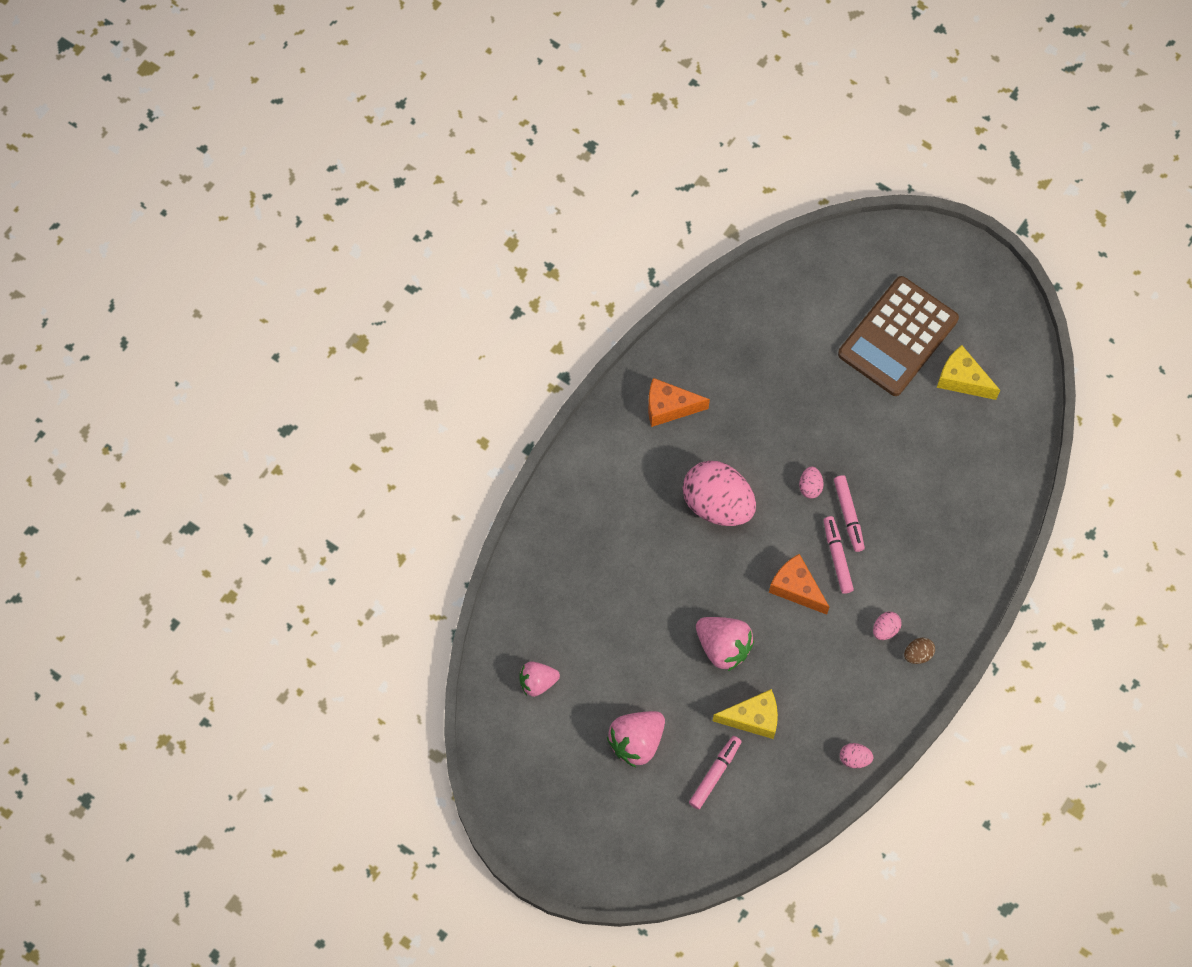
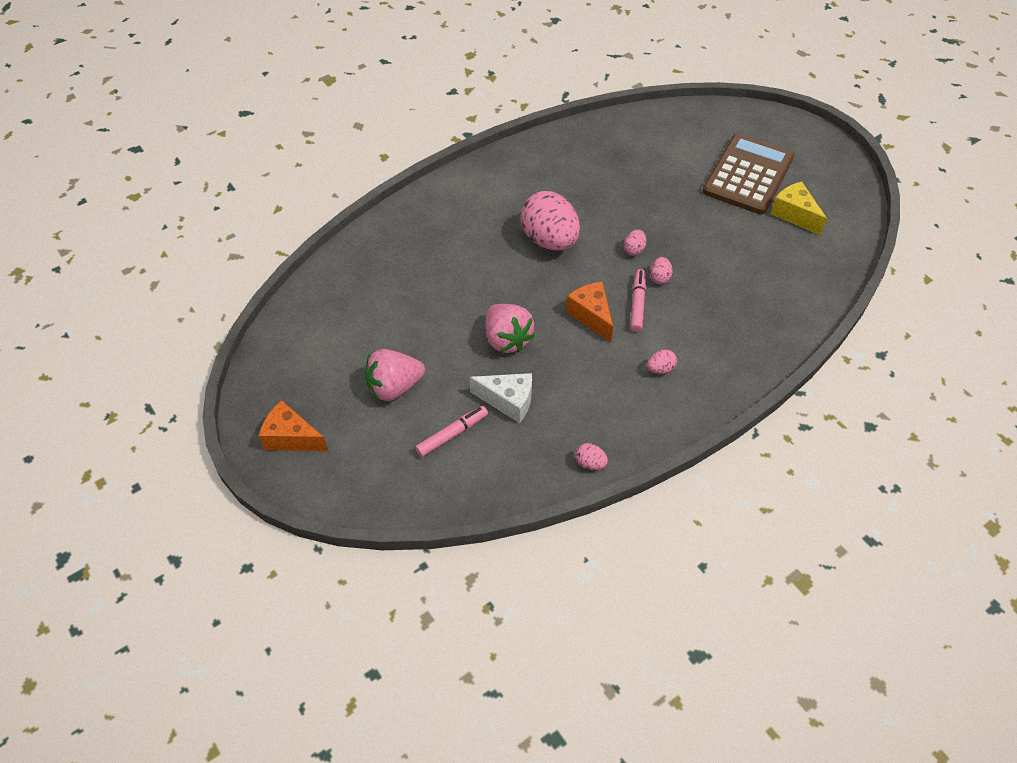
camera: 20 degrees right, 15 degrees down
(537, 682) = (334, 318): pink strawberry -> none
(669, 407) = (539, 170): orange cheese -> orange cheese (291, 438)
(753, 718) = (508, 401): yellow cheese -> white cheese
(848, 515) = (659, 278): pink marker -> pink egg
(898, 337) = (748, 174): brown calculator -> brown calculator turned 150 degrees clockwise
(918, 654) = (684, 397): brown egg -> none

